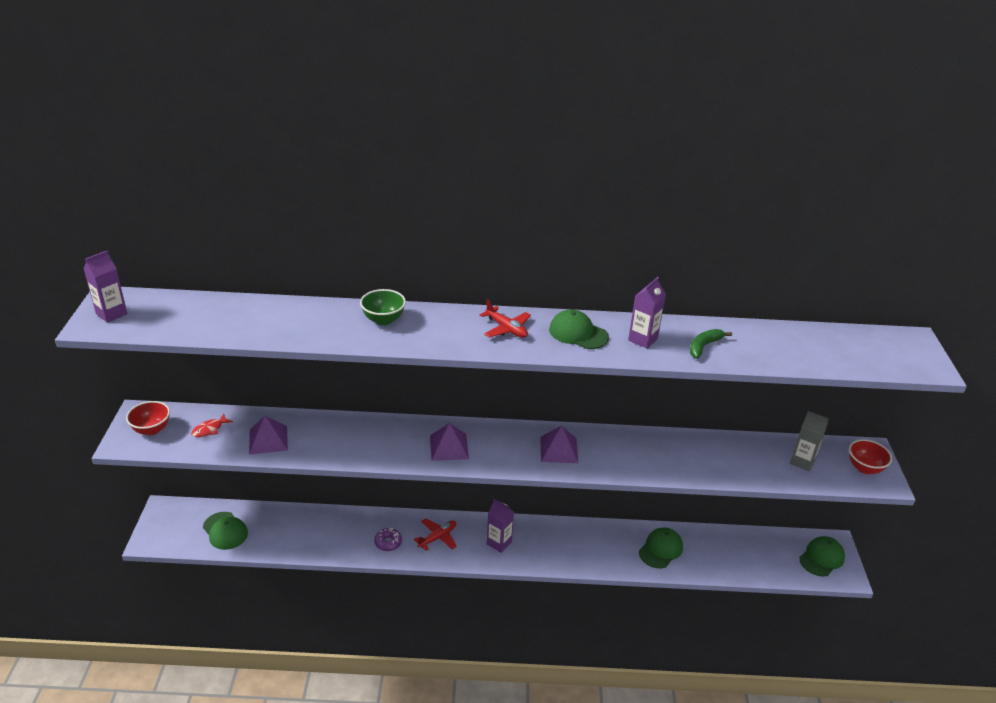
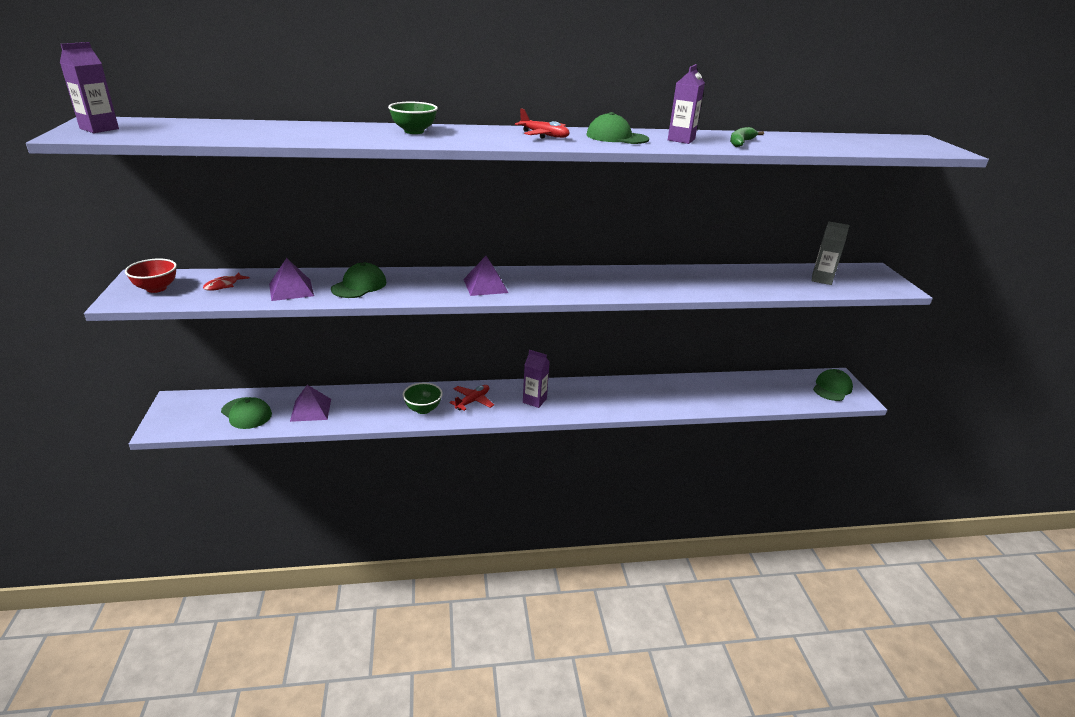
camera: 10 degrees left, 5 degrees down
(388, 543) = (423, 409): purple donut -> green bowl
(559, 449) = (595, 282): purple pyramid -> purple pyramid (311, 410)
(660, 549) = (688, 393): green cap -> green cap (359, 285)
(864, 468) = (877, 281): red bowl -> none

